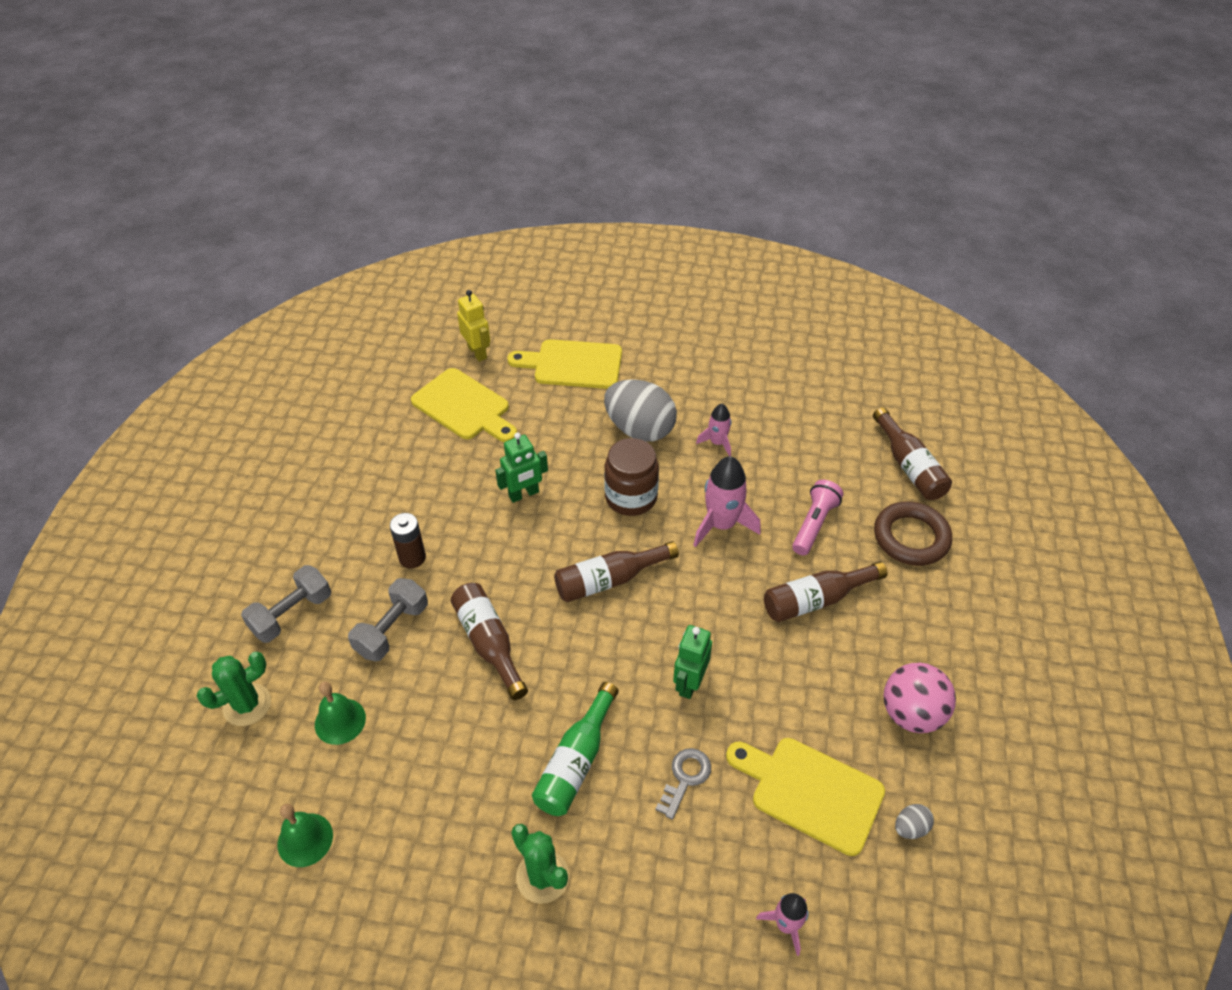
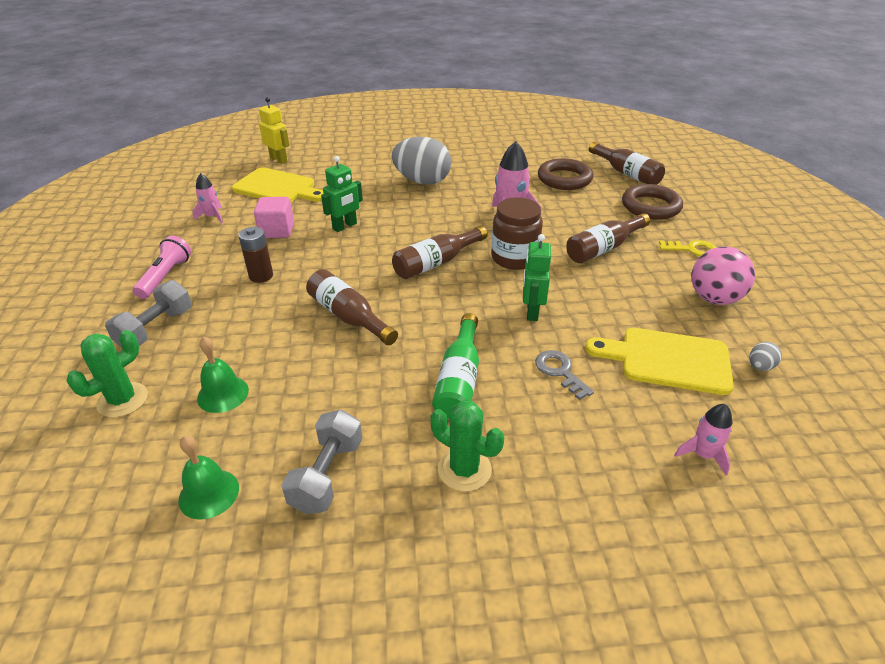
camera: 15 degrees left, 10 degrees down
(392, 630) = (256, 323): grey dumbbell -> grey dumbbell (327, 475)
(446, 485) = (277, 231): none -> pink cube
(572, 364) = (356, 157): yellow cutting board -> none
(631, 497) = (432, 216): brown jar -> brown jar (514, 258)
(685, 778) = (560, 372): grey key -> grey key turned 45 degrees counterclockwise
(717, 443) = (484, 180): pink rocket -> pink rocket (212, 217)
(814, 524) = (578, 210): pink flashlight -> pink flashlight (165, 276)
(821, 461) = (564, 179): none -> brown ring
(926, 626) = (692, 249): none -> yellow key

